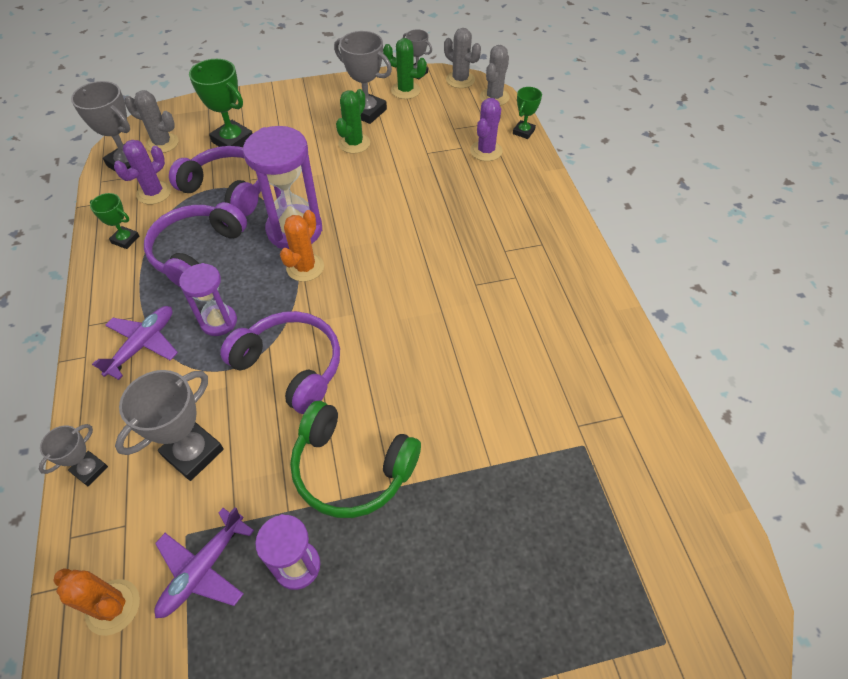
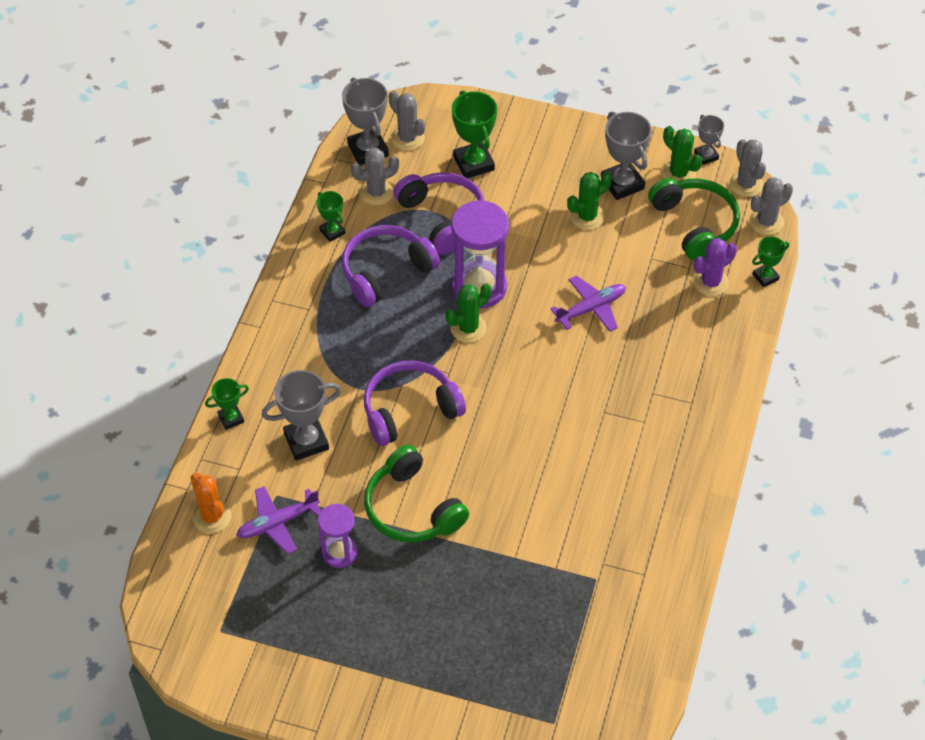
camera: 30 degrees right, 0 degrees up
(90, 470) = (231, 418): grey trophy -> green trophy
(143, 345) = (306, 337): purple plane -> purple plane (591, 308)
(154, 193) = (376, 192): purple cactus -> grey cactus
(219, 322) = (373, 345): purple hourglass -> none
(291, 367) = (409, 410): purple headphones -> purple headphones turned 90 degrees counterclockwise
(305, 267) = (468, 328): orange cactus -> green cactus
(443, 117) = (695, 224): none -> green headphones

